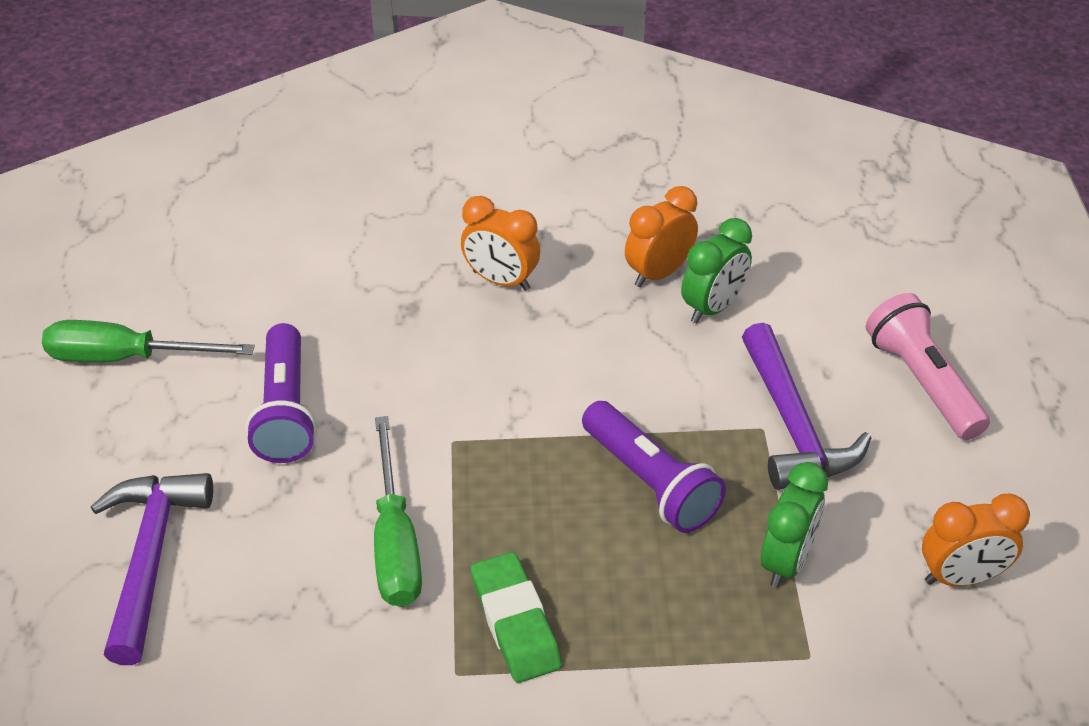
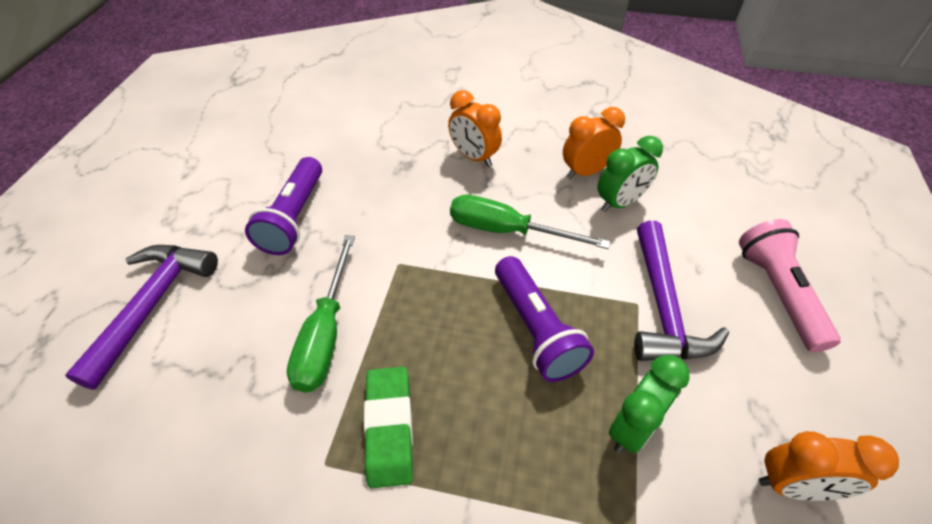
camera: 15 degrees right, 5 degrees up
(126, 357) = (213, 162): green screwdriver -> green screwdriver (507, 231)

